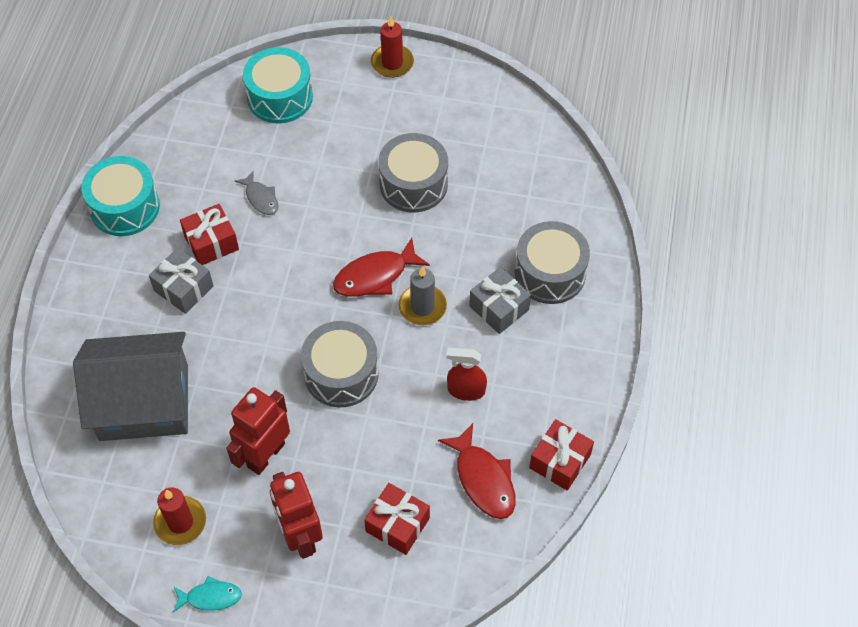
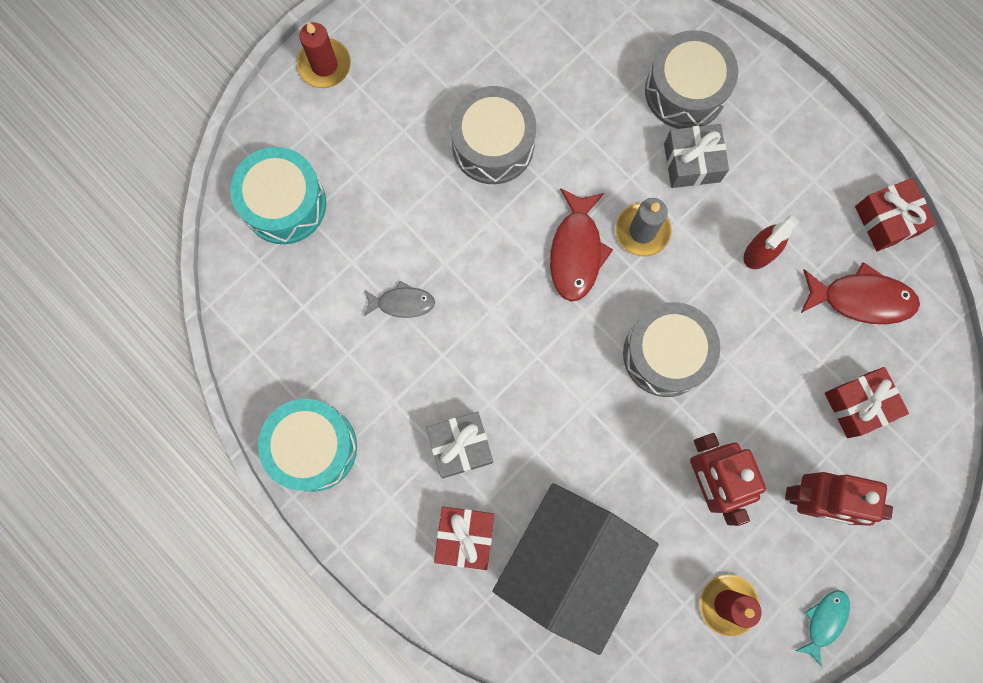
camera: 55 degrees left, 20 degrees up
(211, 243) = (423, 385): red gift -> red gift (465, 537)

